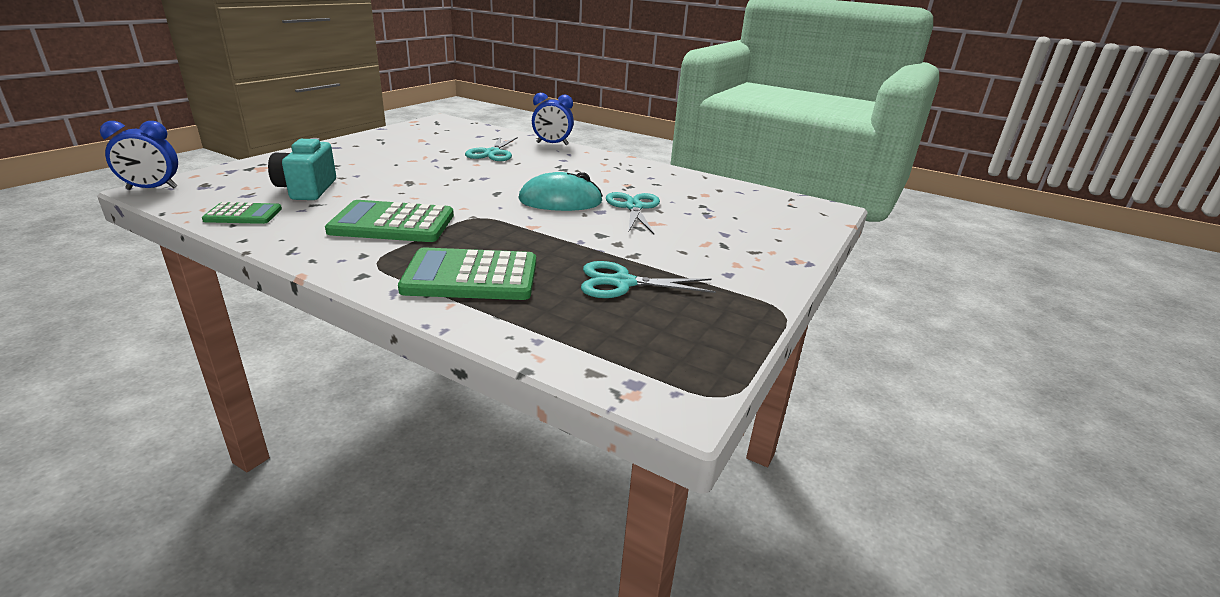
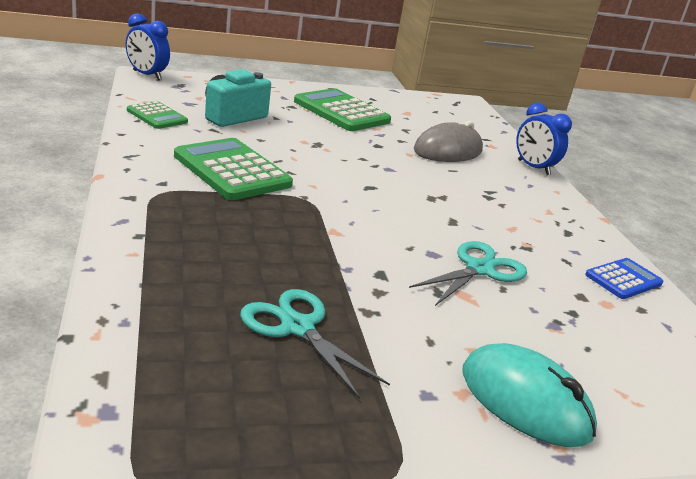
camera: 45 degrees right, 0 degrees up
(471, 276) = (194, 242): green calculator -> green calculator (341, 111)
(492, 153) = (448, 151): turquoise scissors -> grey mouse
(560, 201) = (413, 224): turquoise mouse -> turquoise mouse (525, 401)
(690, 180) = (623, 279): none -> blue calculator

